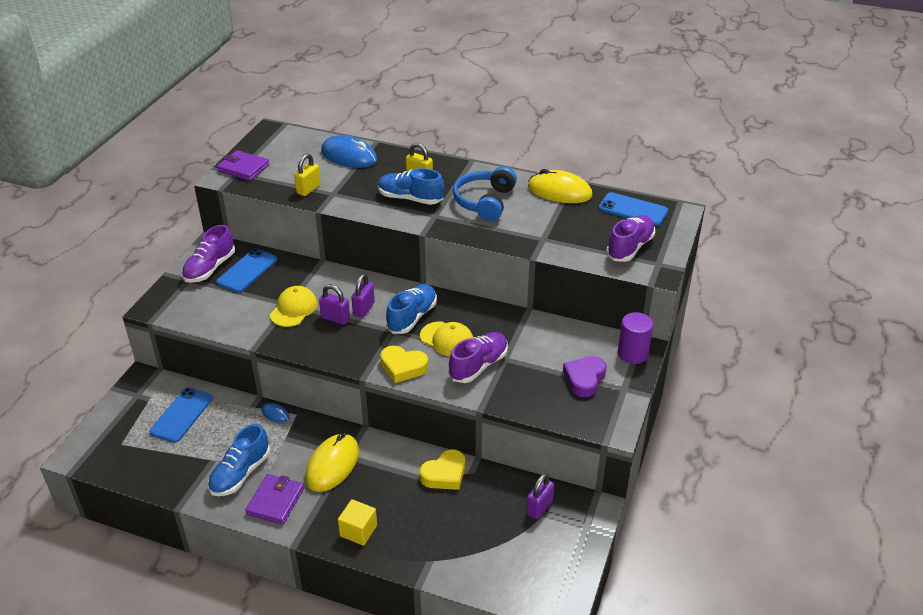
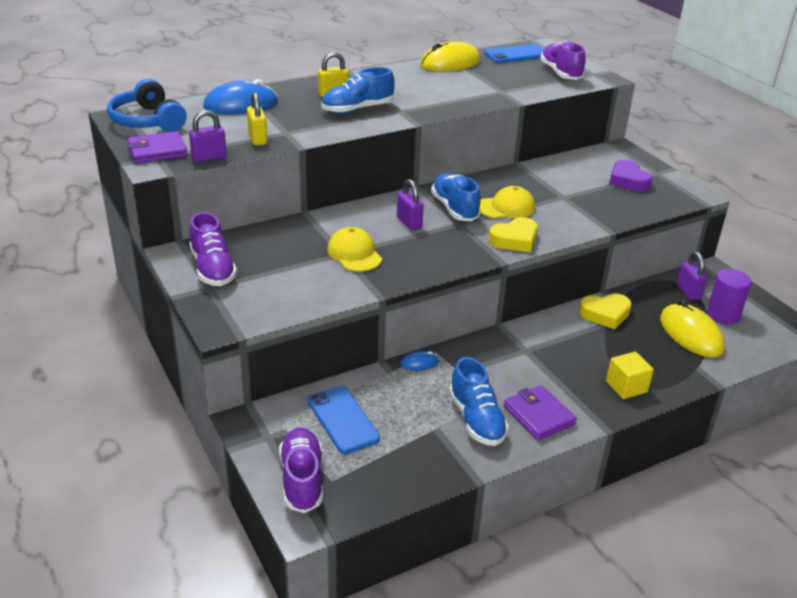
camera: 50 degrees left, 5 degrees down
(247, 271) = (254, 252): blue phone -> none
(332, 465) = (528, 362): yellow mouse -> yellow mouse (691, 334)
(335, 318) = (401, 240): purple padlock -> purple padlock (209, 158)
(444, 474) = (605, 314): yellow heart -> yellow heart turned 75 degrees clockwise
(478, 366) = (558, 210): purple shoe -> purple shoe (302, 479)
(484, 202) = (415, 89): blue headphones -> blue headphones (147, 121)
(632, 354) = (623, 153): purple cylinder -> purple cylinder (723, 315)

